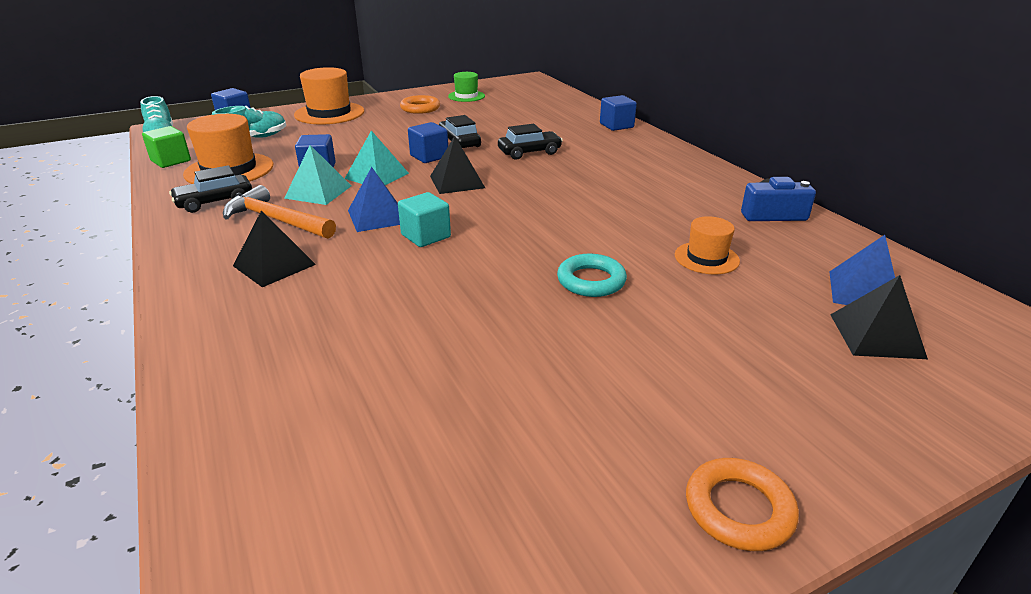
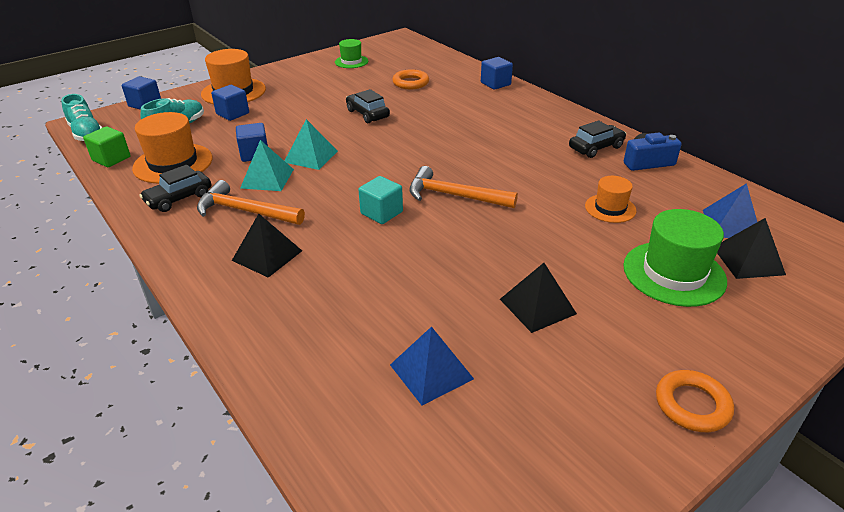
camera: 10 degrees left, 5 degrees up
(378, 216) = (332, 198): blue pyramid -> blue pyramid (431, 371)
(420, 108) = (315, 79): orange ring -> orange ring (410, 83)
(429, 156) = (348, 131): blue cube -> blue cube (232, 114)
(457, 182) = (383, 156): black pyramid -> black pyramid (537, 306)
(519, 227) = (454, 195): none -> orange hammer
(529, 152) = (433, 119): black car -> black car (596, 147)
(591, 281) = (530, 239): turquoise ring -> none
(766, 339) = (674, 273): none -> green hat

